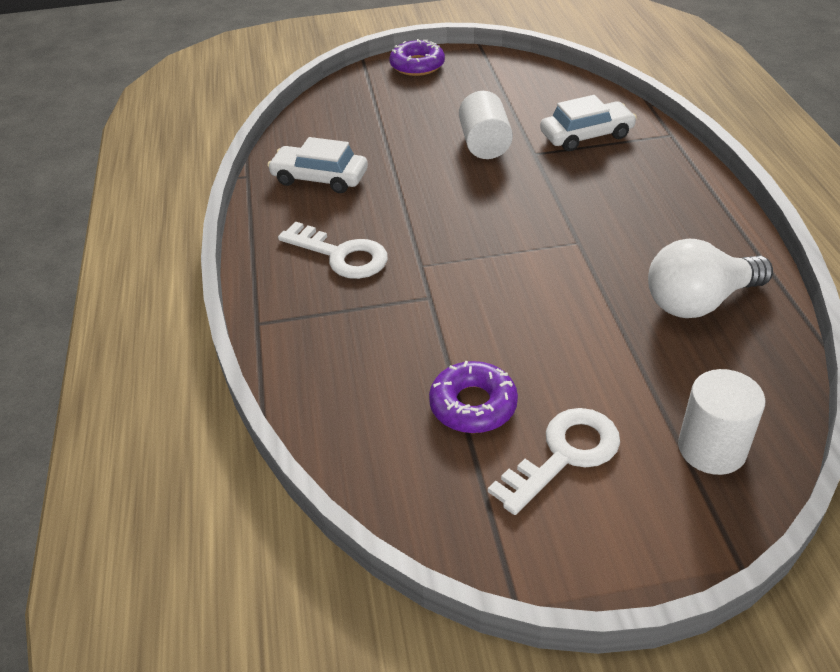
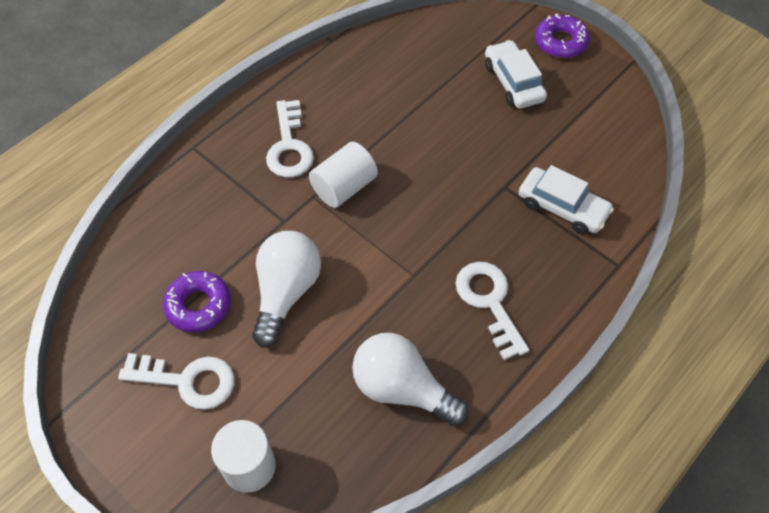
camera: 50 degrees right, 15 degrees up
(319, 178) = (362, 80): white car -> white car (513, 82)
(485, 144) = (489, 149): white cylinder -> white cylinder (344, 187)
(519, 332) = (286, 292): none -> white light bulb
(647, 212) = (489, 302): none -> white key

